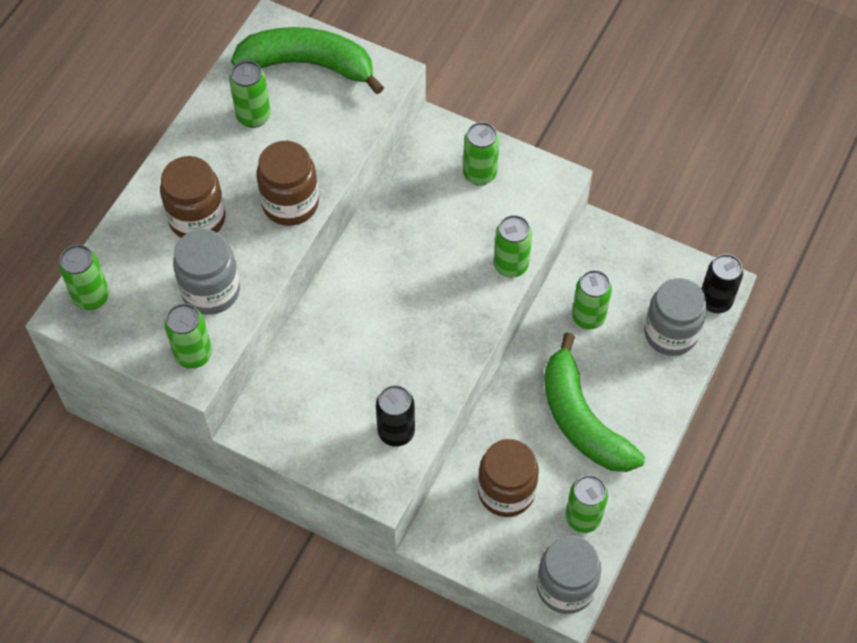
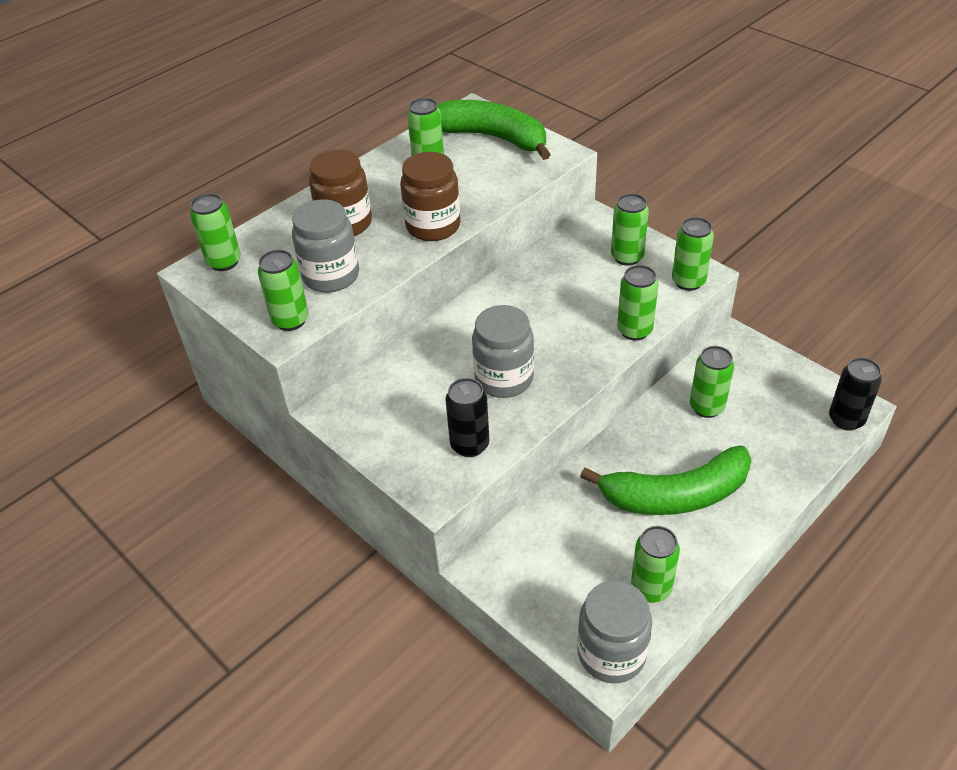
camera: 20 degrees right, 15 degrees down
(506, 491) = (574, 543): brown jar -> none
(547, 193) = (688, 281): none -> green can
(582, 420) = (675, 495): green banana -> green banana turned 90 degrees counterclockwise
(670, 333) = (791, 438): grey jar -> grey jar (504, 379)

